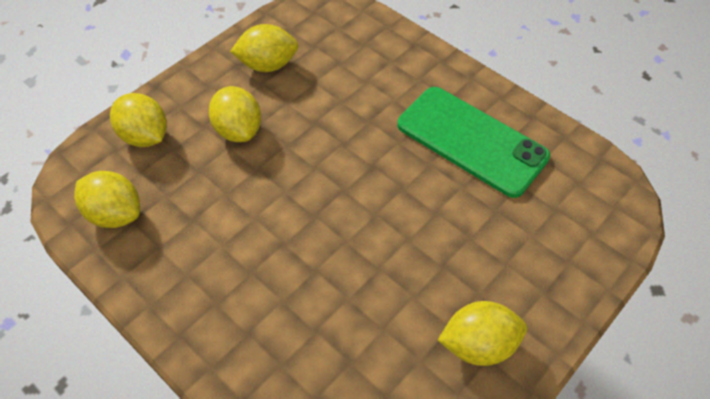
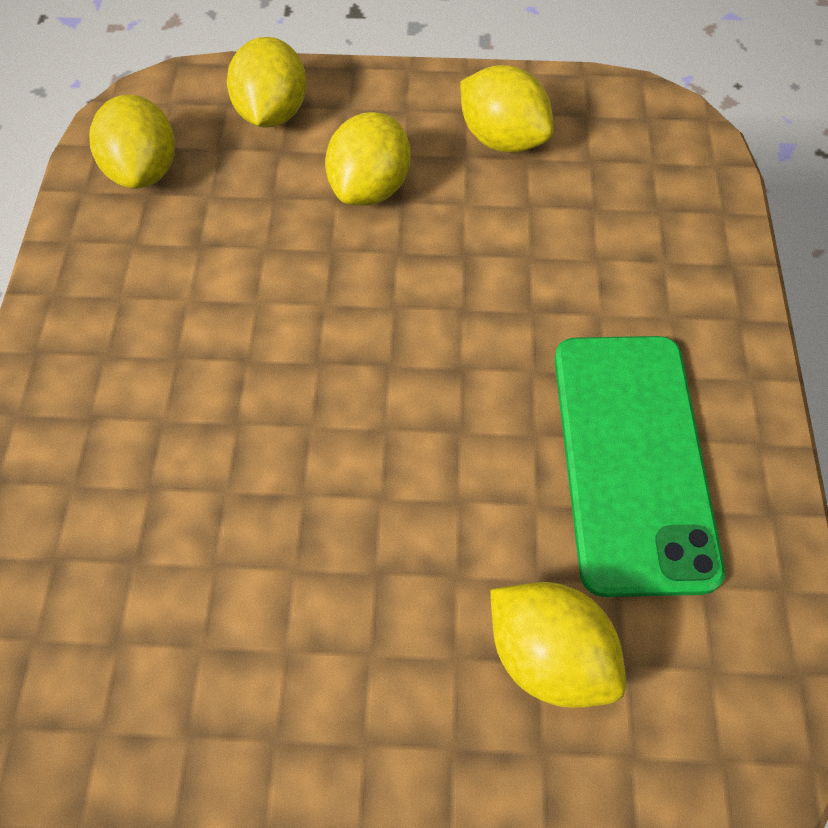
camera: 50 degrees right, 5 degrees up
(478, 344) = (285, 709): yellow lemon -> yellow lemon (549, 656)

